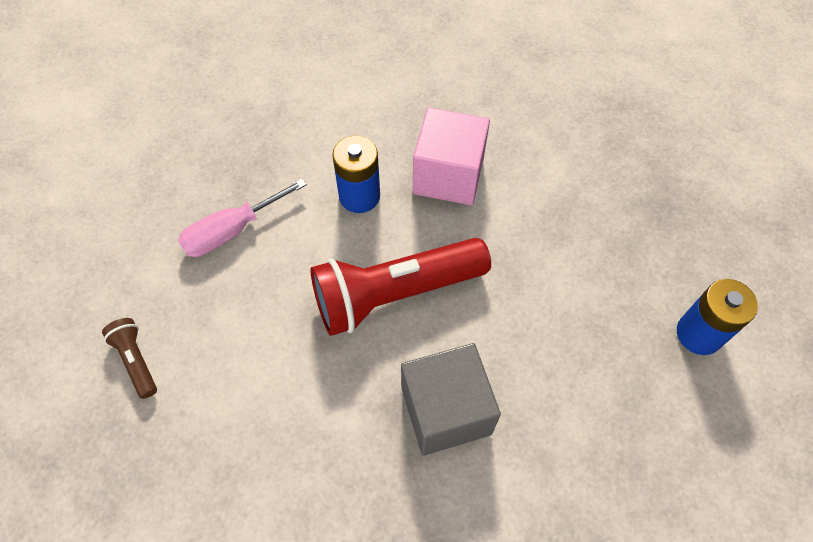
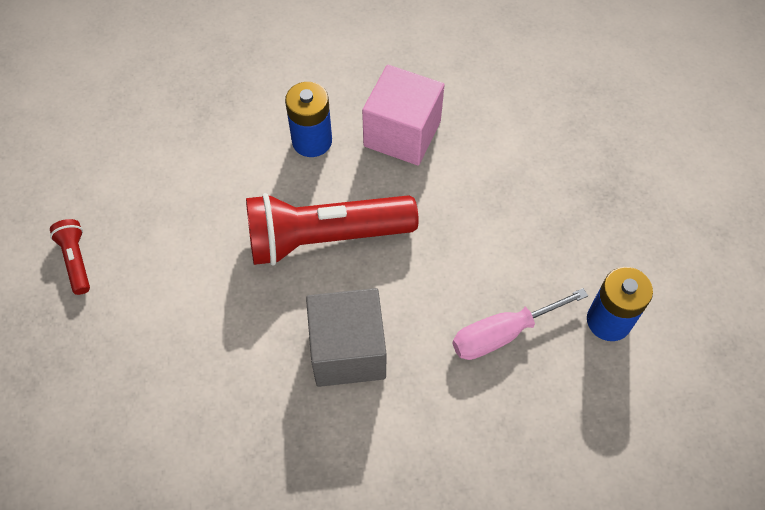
camera: 10 degrees right, 0 degrees up
(136, 361) = (76, 260): brown flashlight -> red flashlight
(232, 231) = (185, 156): pink screwdriver -> pink screwdriver (502, 334)

